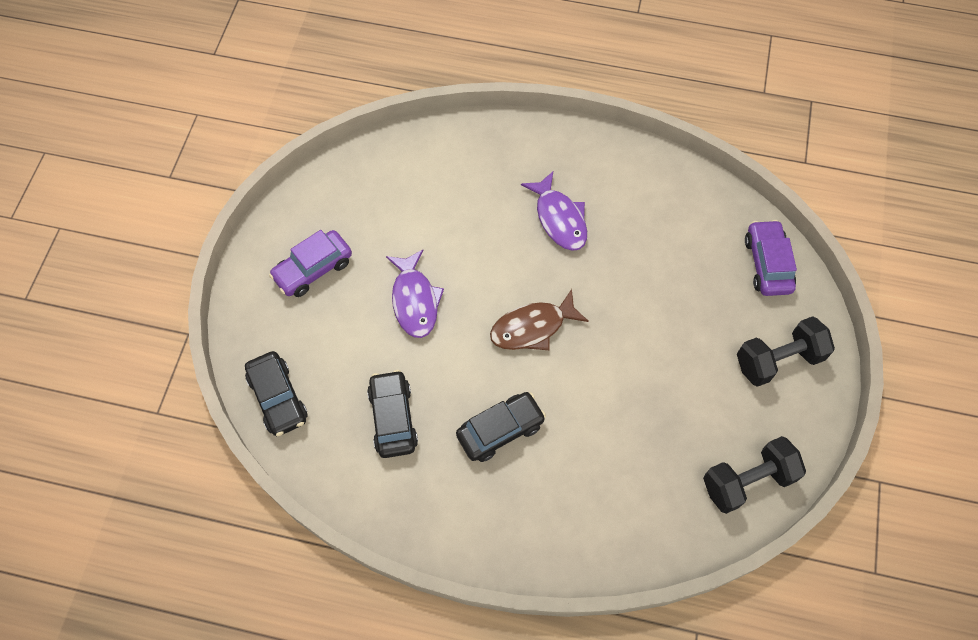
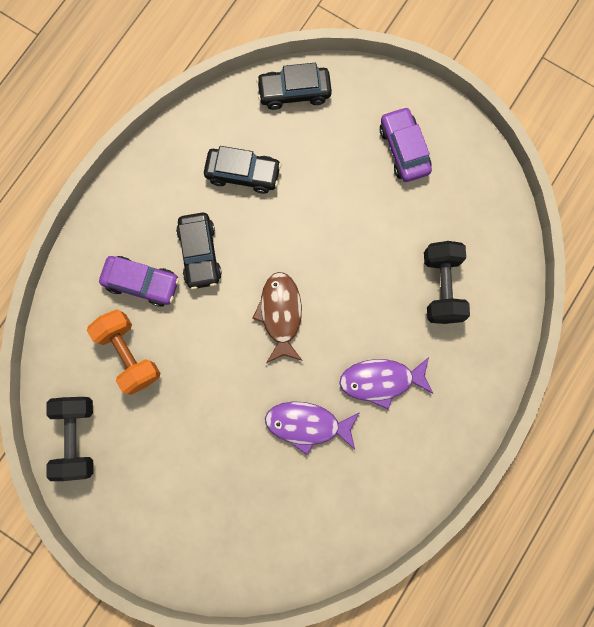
camera: 110 degrees right, 15 degrees up
(415, 300) = (342, 224): purple fish -> purple fish (307, 424)
(638, 462) = (129, 354): none -> orange dumbbell
(767, 264) = (264, 559): purple car -> purple car (142, 282)
(778, 360) = (168, 519): black dumbbell -> black dumbbell (441, 287)

